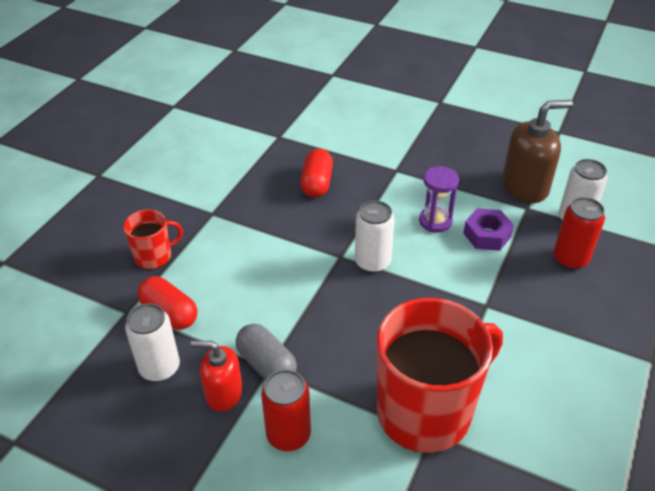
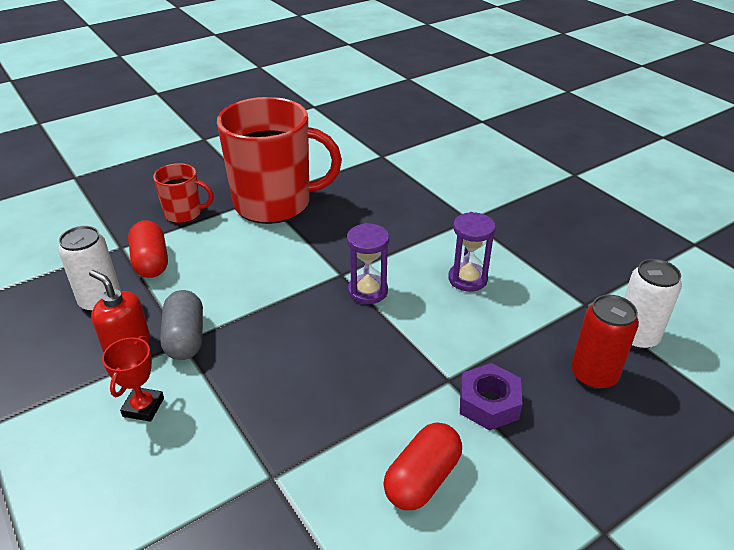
camera: 30 degrees right, 5 degrees down
(288, 434) = (143, 407): red can -> red trophy
(317, 183) = (379, 205): red capsule -> red capsule (422, 479)
(372, 262) = (368, 291): white can -> purple hourglass
(426, 411) = (288, 452): red mug -> red mug (274, 203)
(487, 235) = (513, 313): purple nut -> purple nut (488, 403)
(525, 187) = (602, 283): brown soap dispenser -> none

